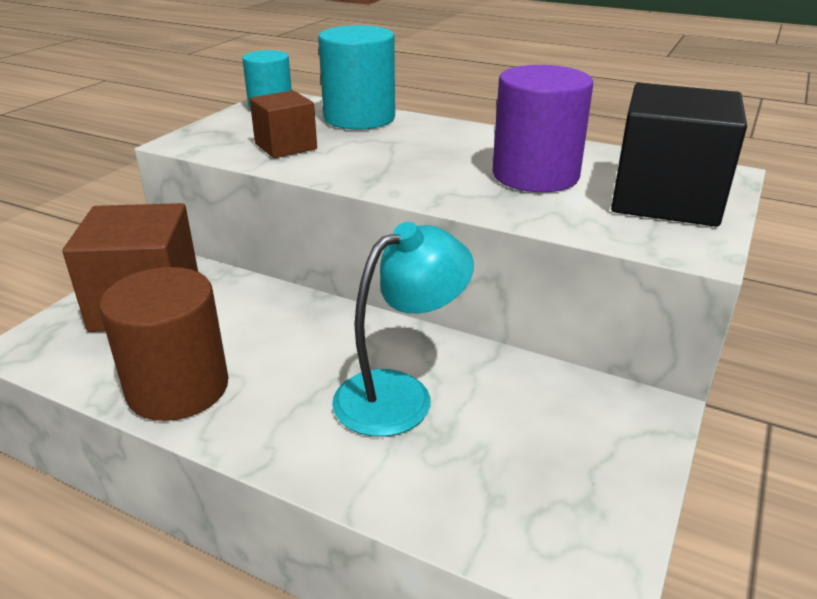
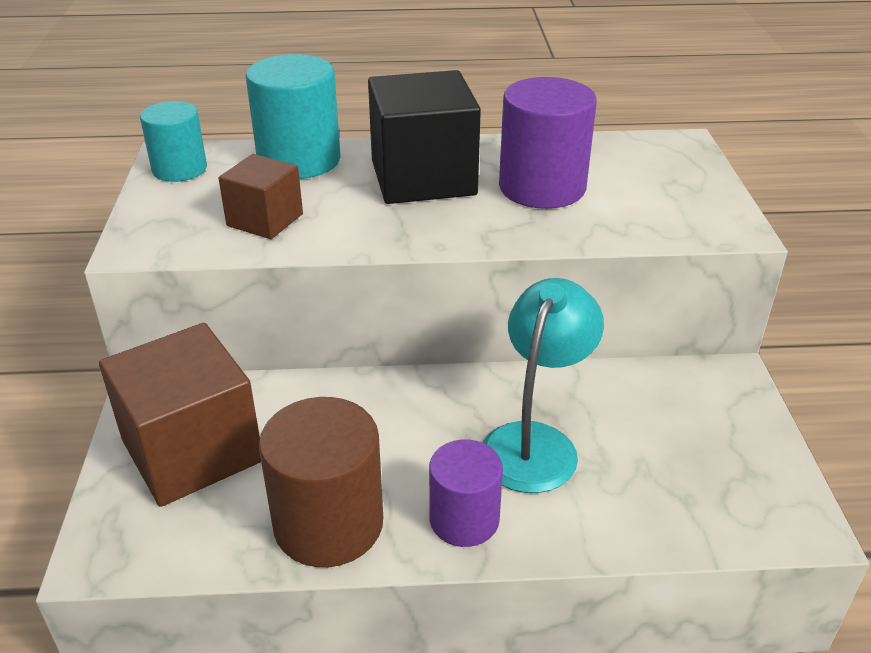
camera: 30 degrees left, 5 degrees up
(278, 428) = (464, 519): none -> purple cylinder
(665, 199) = (667, 183): black cube -> black cube (423, 178)

